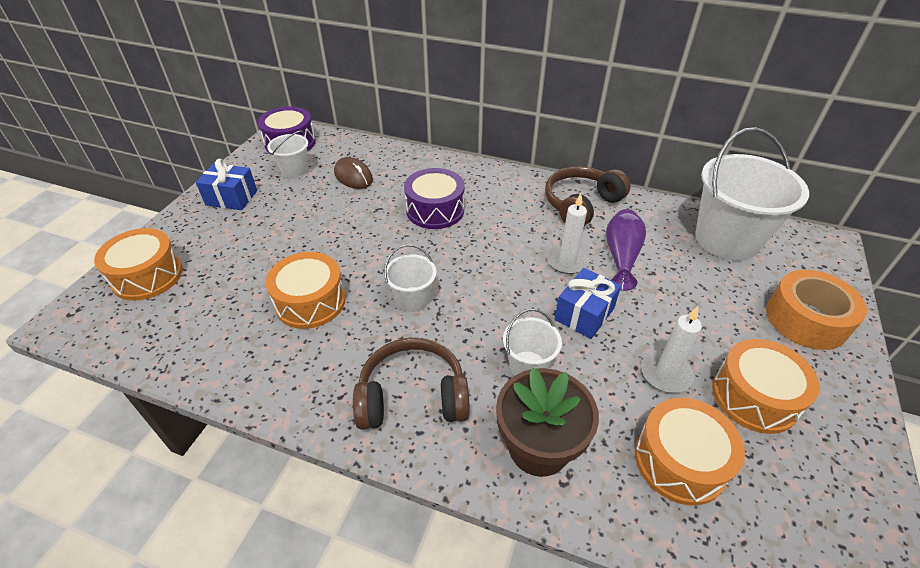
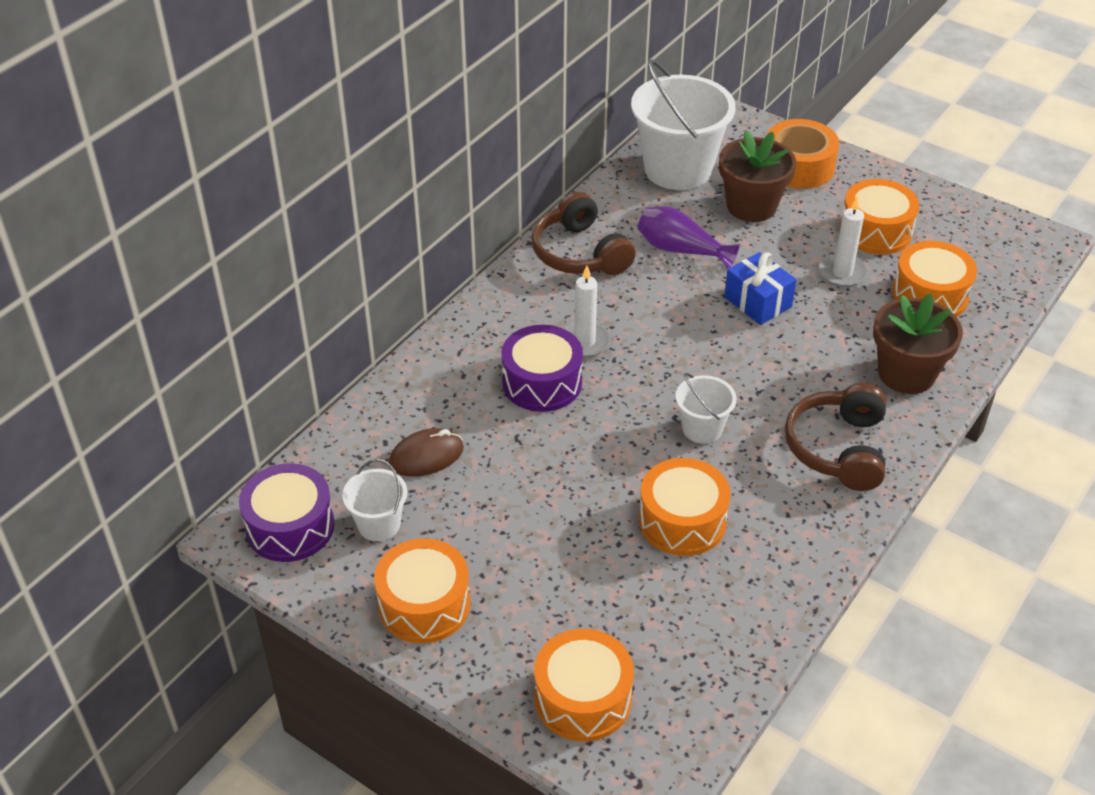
camera: 75 degrees left, 0 degrees up
(231, 198) = (424, 604): blue gift -> orange drum
(528, 366) = (816, 359): white bucket -> none
(567, 261) = (675, 292): white candle -> white candle (584, 342)
(715, 293) = (751, 206): none -> brown flower pot

